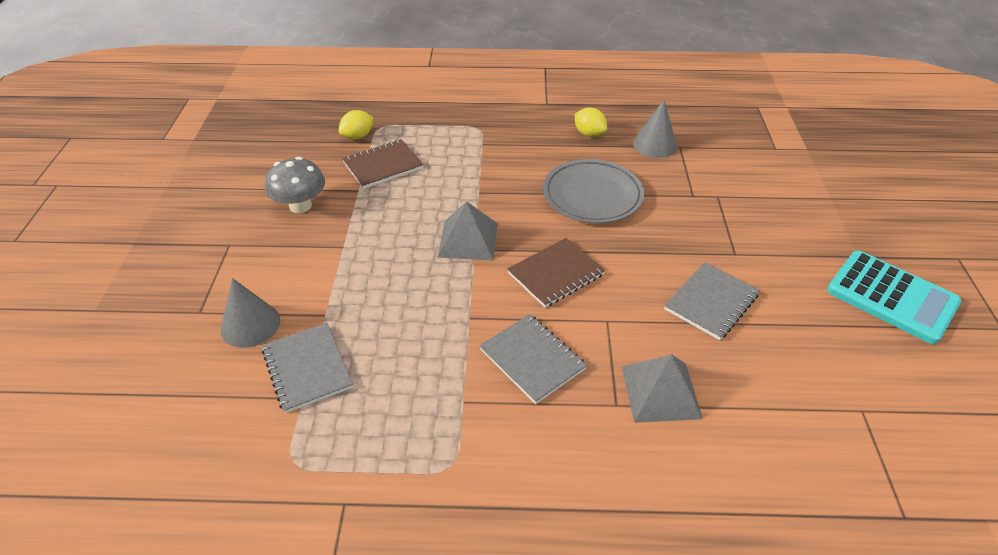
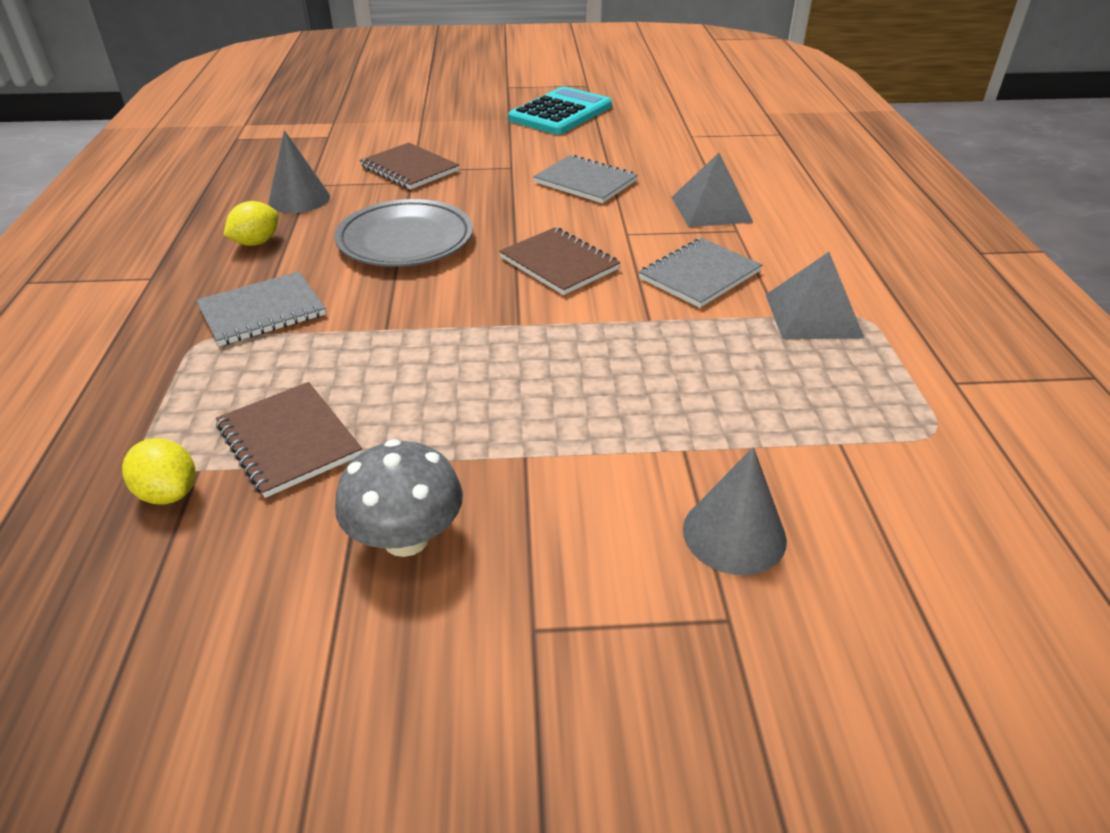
camera: 95 degrees left, 5 degrees down
(307, 368) = (791, 448): grey notebook -> grey notebook (262, 311)
(468, 240) = (499, 331): grey pyramid -> grey pyramid (813, 315)
(718, 194) = (409, 169): none -> brown notebook

